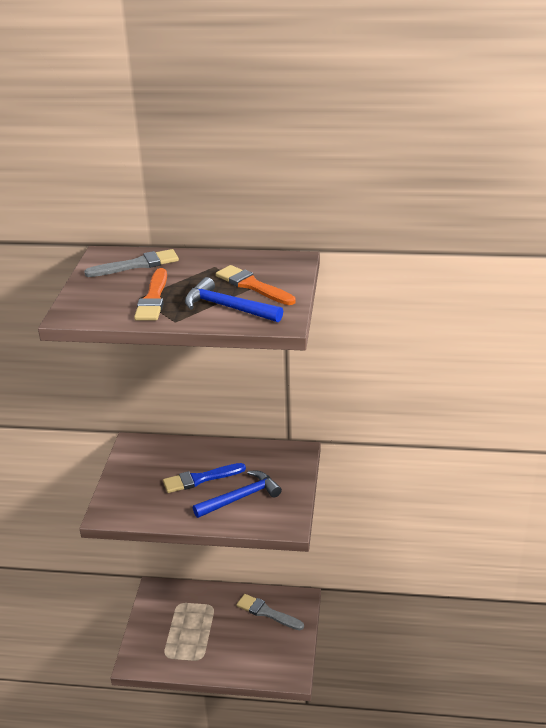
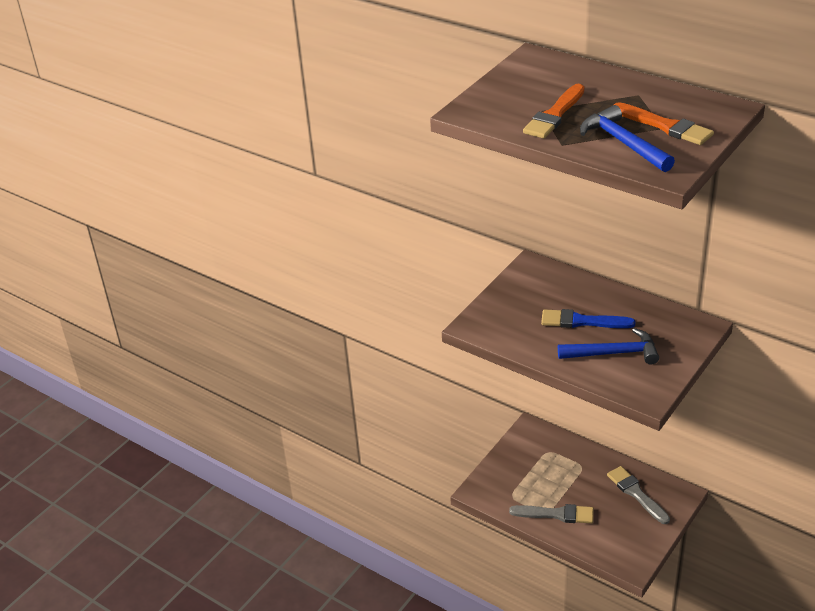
camera: 30 degrees right, 5 degrees up
(136, 265) = (559, 75): grey brush -> grey brush (556, 514)
(253, 286) = (665, 126): orange brush -> orange brush turned 150 degrees clockwise

